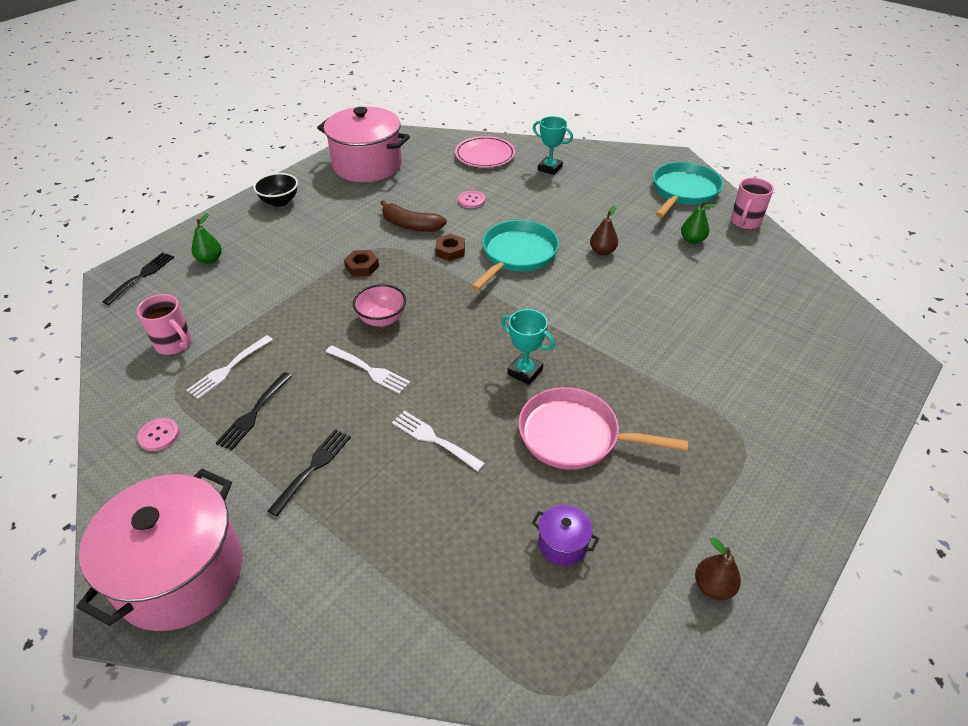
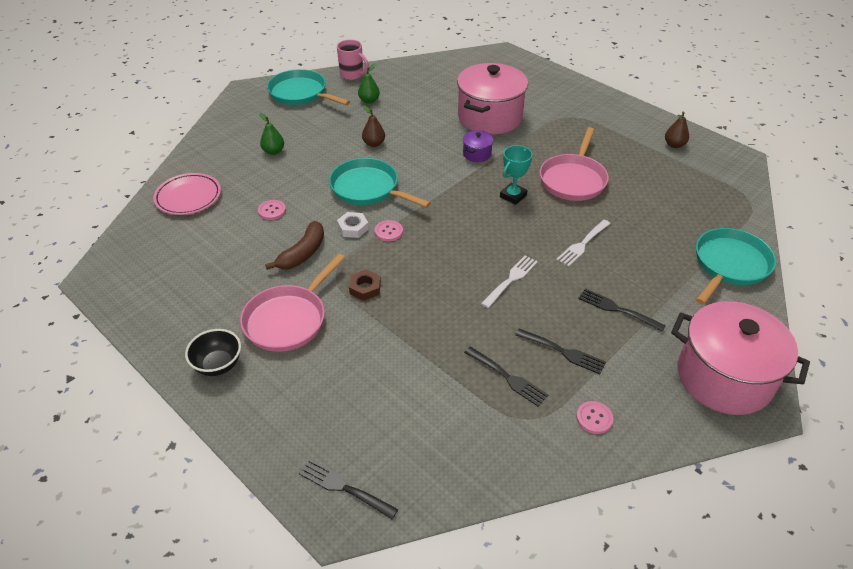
camera: 85 degrees left, 0 degrees up
(174, 344) = (471, 429): pink mug -> none
(210, 260) = (324, 420): green pear -> green pear (273, 151)
(229, 368) = (507, 377): white fork -> black fork
(325, 228) = (288, 319): none -> pink pan
(367, 165) = (166, 288): pink pot -> pink pot (489, 117)
(382, 319) = (446, 273): pink bowl -> none
(393, 622) = (729, 265): none -> turquoise pan
(446, 275) = (388, 231): none -> pink button
(450, 251) = (353, 228): brown nut -> white nut
(550, 168) = (233, 158): turquoise trophy -> none
(562, 544) = (659, 193): purple pot -> purple pot (477, 154)

